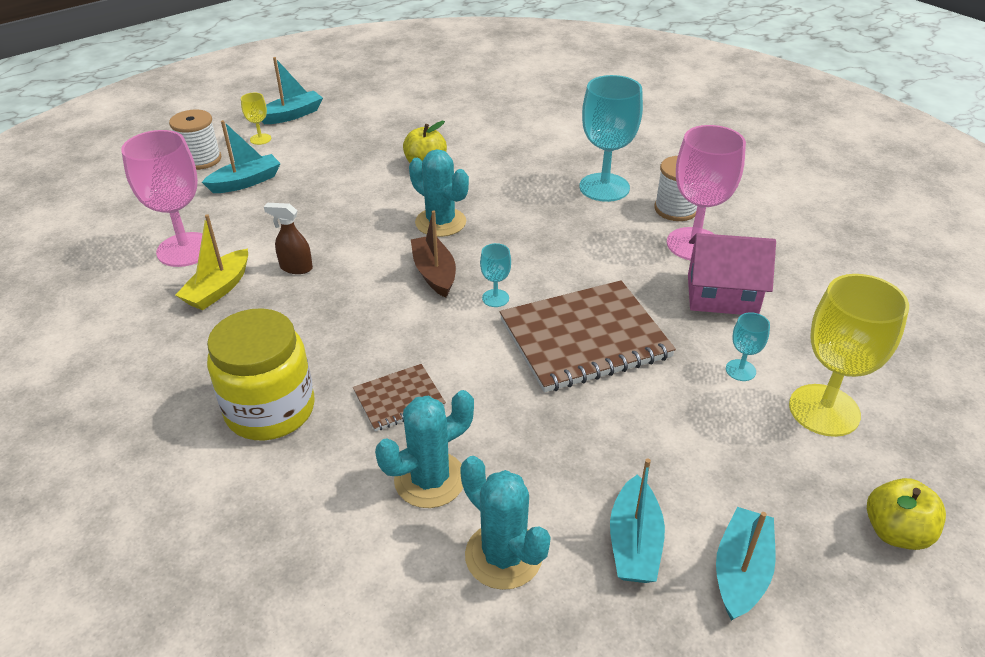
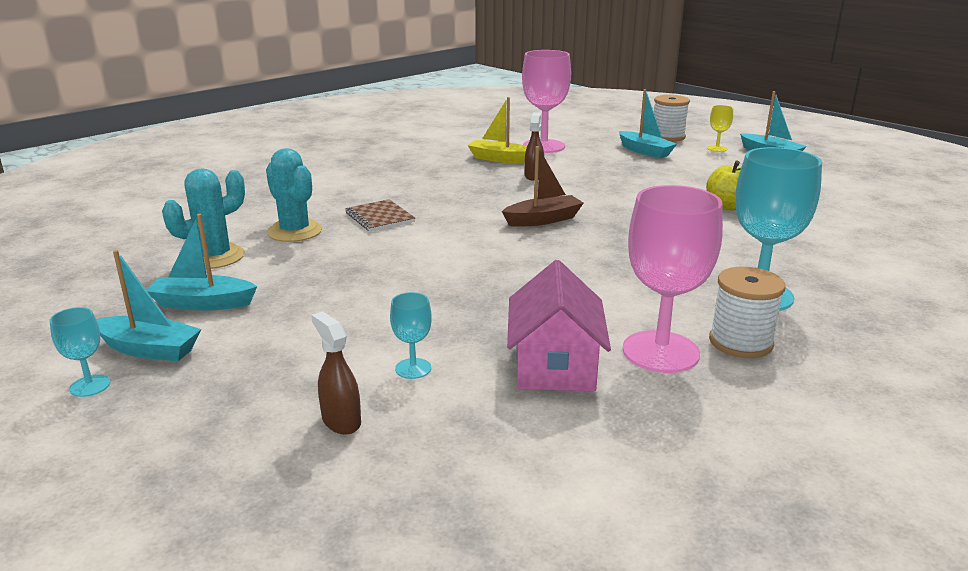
camera: 85 degrees right, 15 degrees down
(270, 410) = (372, 184): yellow jar -> none
(440, 222) = (627, 218): turquoise cactus -> none
(495, 298) = (513, 244): turquoise goblet -> turquoise goblet (90, 386)
(584, 338) = (459, 284): brown notebook -> none
(824, 410) = (341, 421): yellow goblet -> brown spray bottle
(895, 532) = (145, 447): yellow apple -> none

